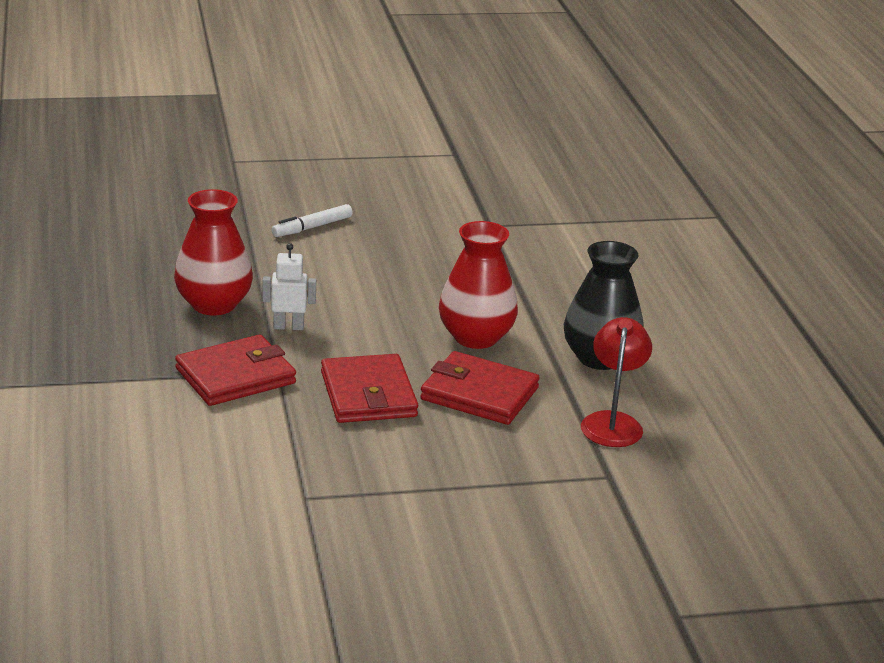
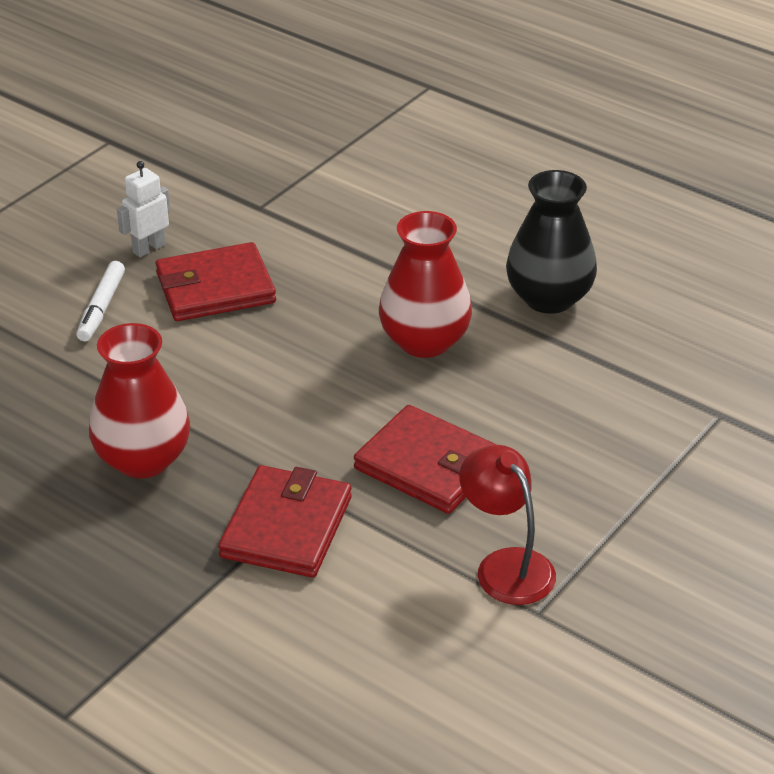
camera: 40 degrees left, 10 degrees up
(288, 327) = (251, 438): white robot -> white robot (149, 248)
(479, 394) = (513, 400): red wallet -> red wallet (215, 288)
(612, 422) = (649, 358): red lamp -> red lamp (506, 565)

